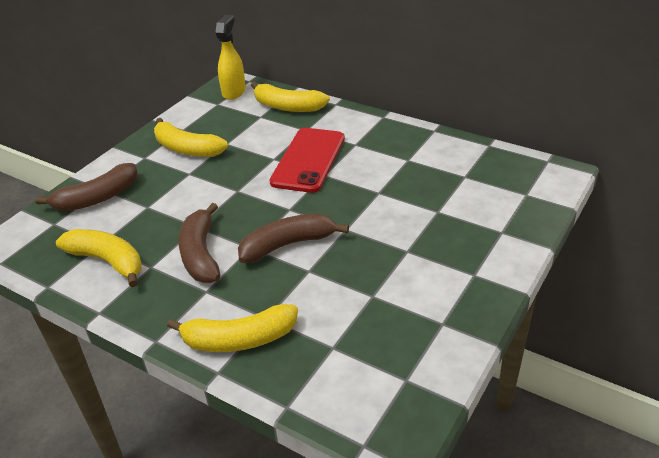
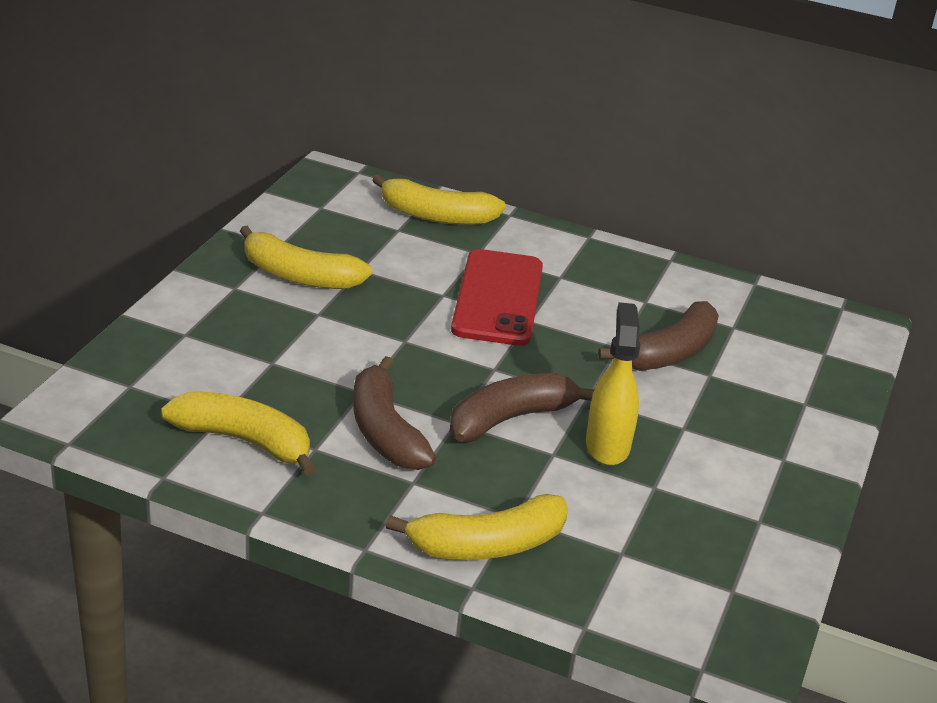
camera: 15 degrees left, 5 degrees down
(97, 198) = (184, 348): brown banana -> brown banana (669, 353)
(234, 92) = (340, 189): yellow spray bottle -> yellow spray bottle (607, 445)

